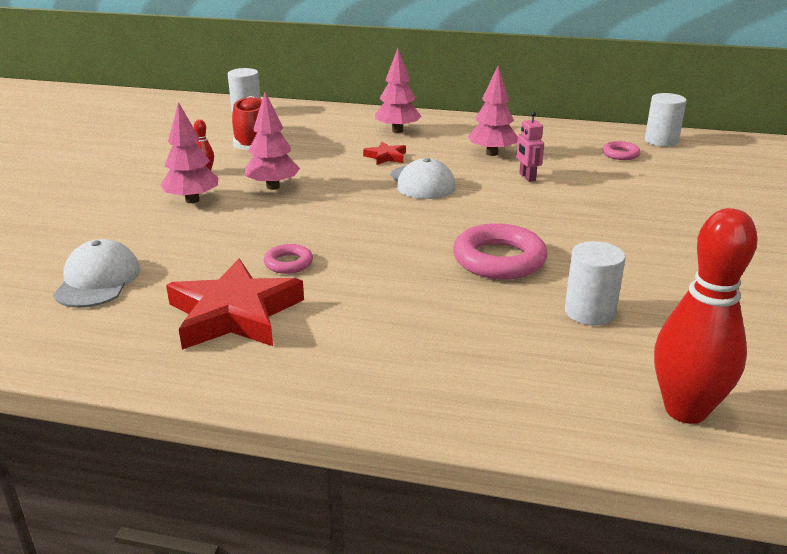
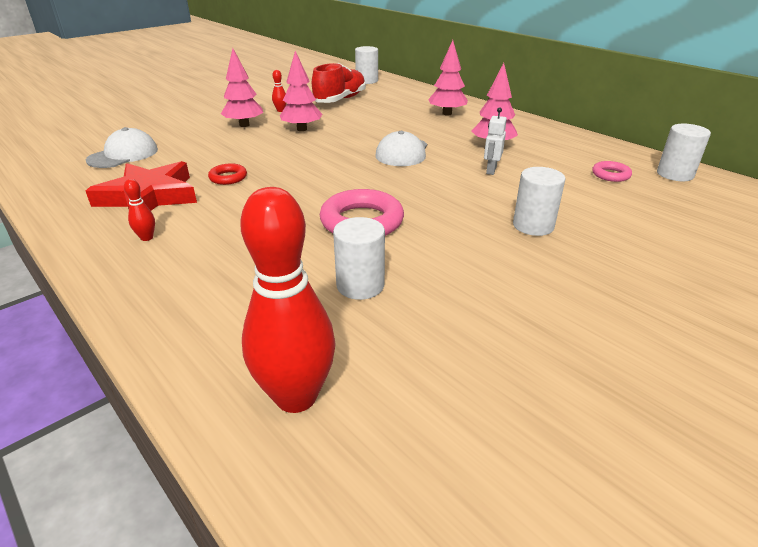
camera: 35 degrees right, 5 degrees up
(288, 263) = (228, 177): pink ring -> red ring
(319, 353) = (147, 238): none -> red bowling pin
(386, 157) = (407, 129): red star -> none
(527, 177) = (491, 170): pink robot -> white robot
(632, 215) = (533, 226): none -> white cylinder

